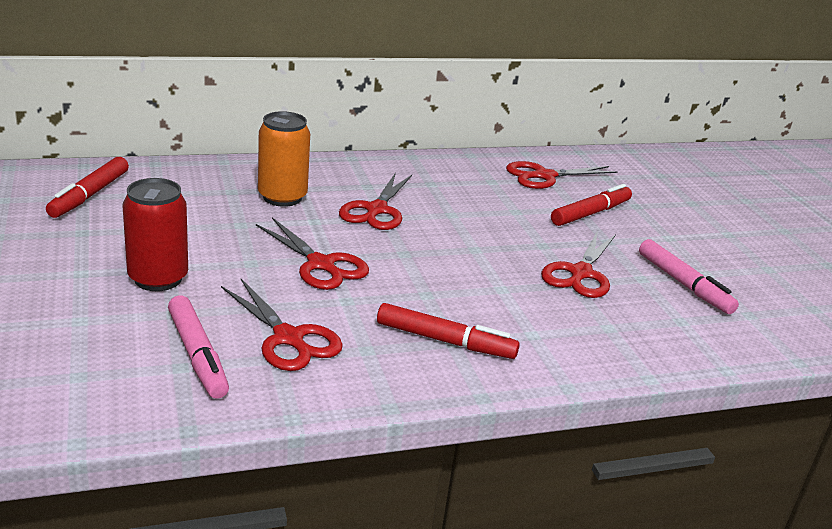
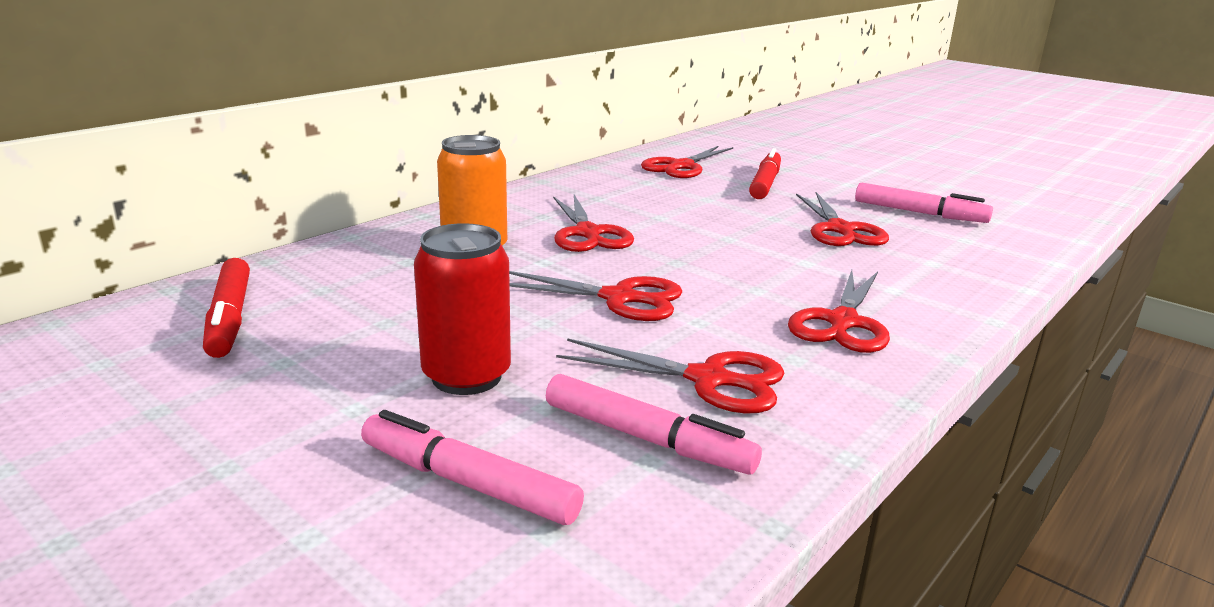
camera: 30 degrees left, 5 degrees down
(77, 336) = (468, 483): none -> pink marker
(445, 341) = (842, 322): red marker -> red scissors

